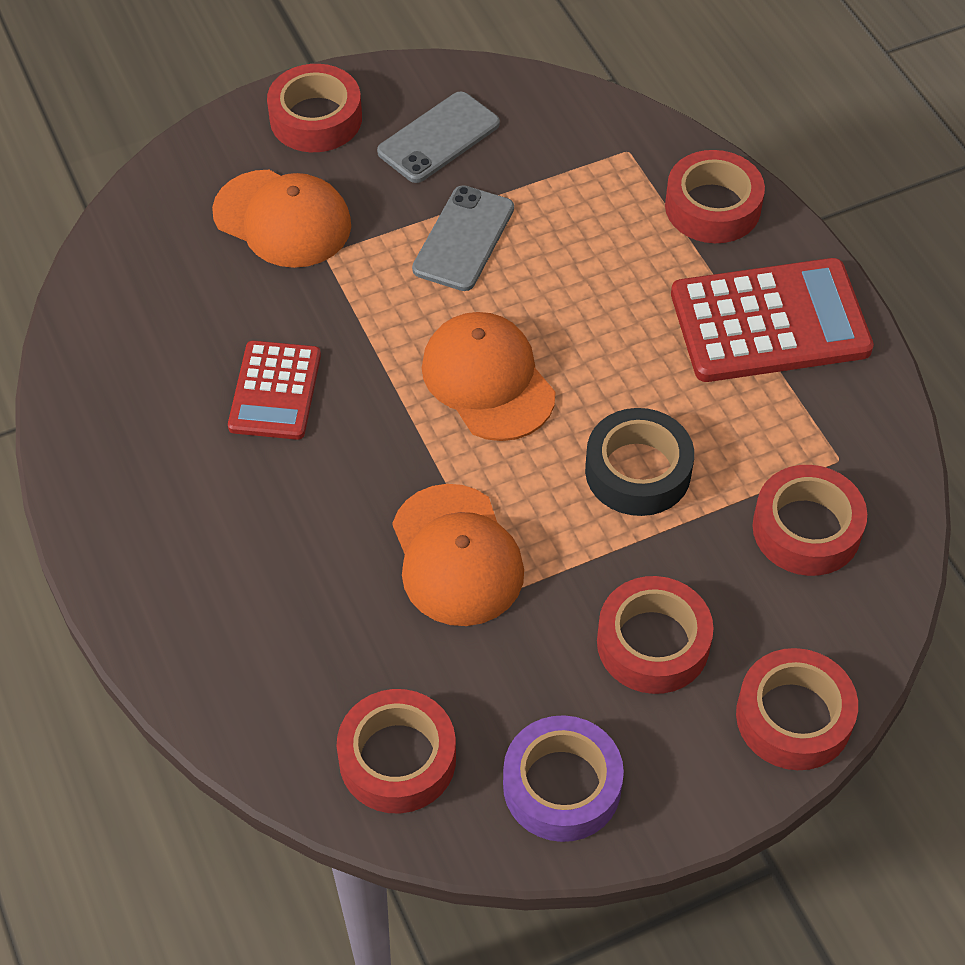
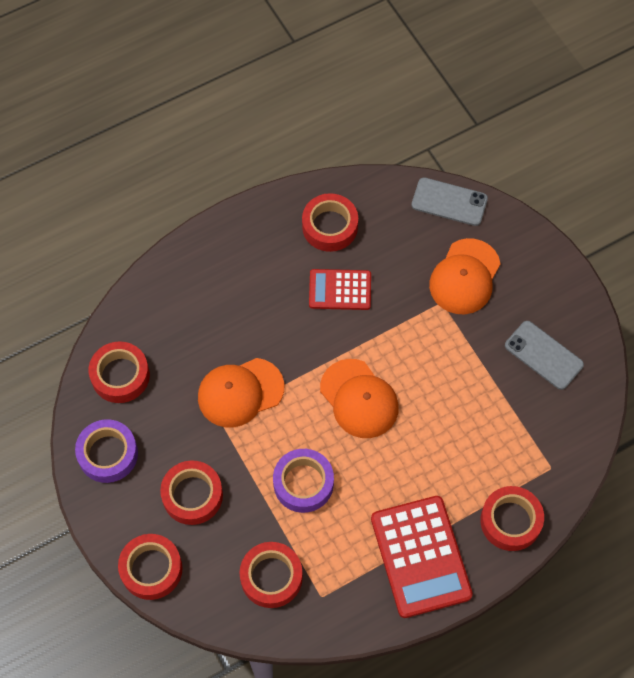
camera: 85 degrees right, 10 degrees up
(316, 118) = (548, 284): red tape -> red tape (330, 226)
(463, 239) = (463, 376): grey phone -> grey phone (449, 202)
(488, 380) = (359, 399): orange cap -> orange cap turned 90 degrees clockwise
(638, 471) = (303, 483): black tape -> purple tape

